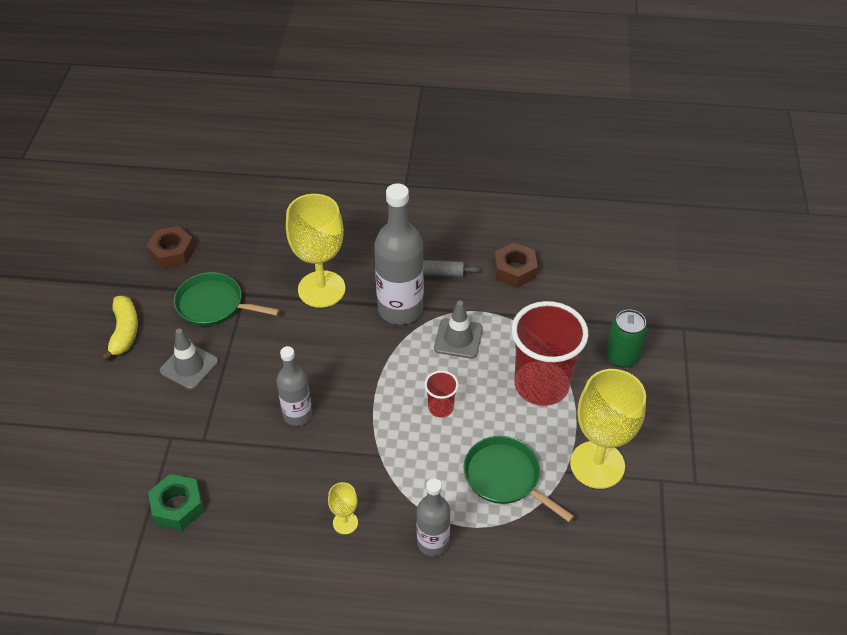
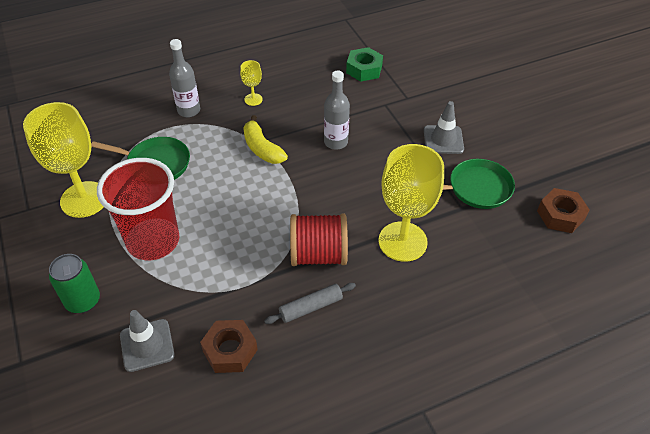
camera: 150 degrees right, 0 degrees up
(124, 332) = (515, 141): yellow banana -> yellow banana (262, 148)
(400, 309) = (318, 254): grey bottle -> red spool
(440, 408) = (231, 189): red cup -> none
(458, 338) = (248, 250): grey traffic cone -> grey traffic cone (147, 345)

